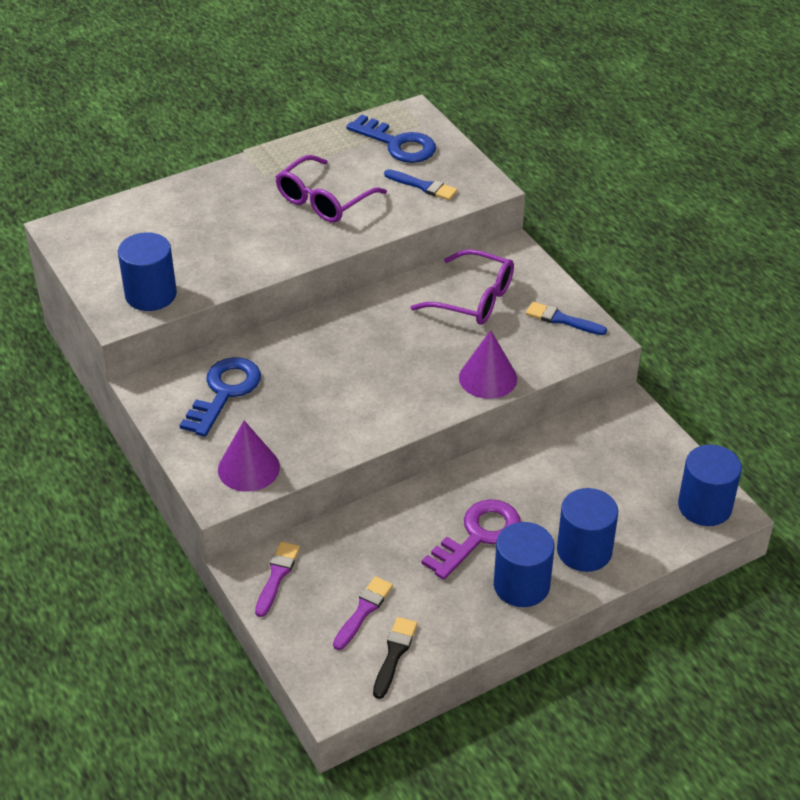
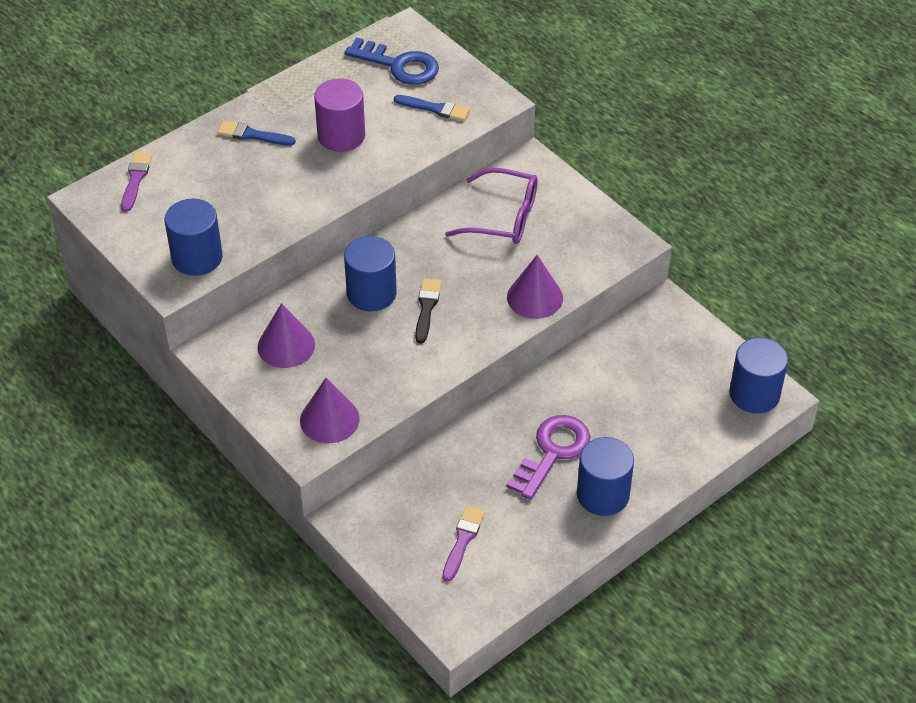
camera: 10 degrees left, 5 degrees up
(224, 392) = (286, 345): blue key -> purple cone
(277, 576) = (374, 519): purple brush -> purple brush (135, 179)
(323, 200) = (341, 136): purple glasses -> purple cylinder
(394, 654) = (501, 578): black brush -> black brush (426, 308)
(562, 320) = (592, 228): blue brush -> blue brush (253, 135)
(584, 551) = (653, 453): blue cylinder -> blue cylinder (371, 293)

